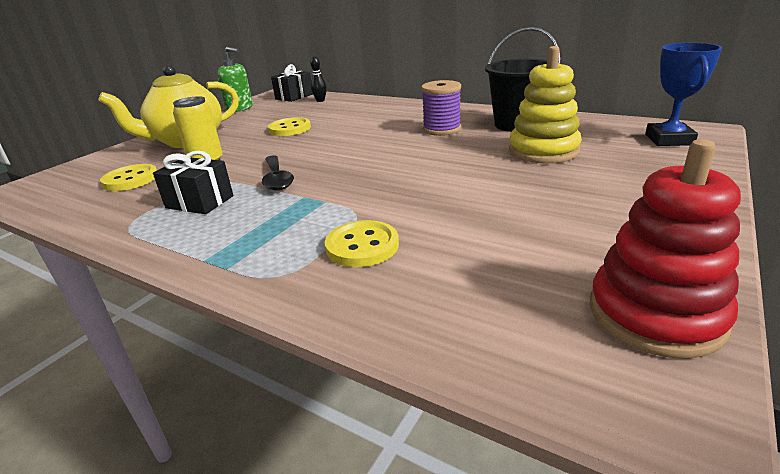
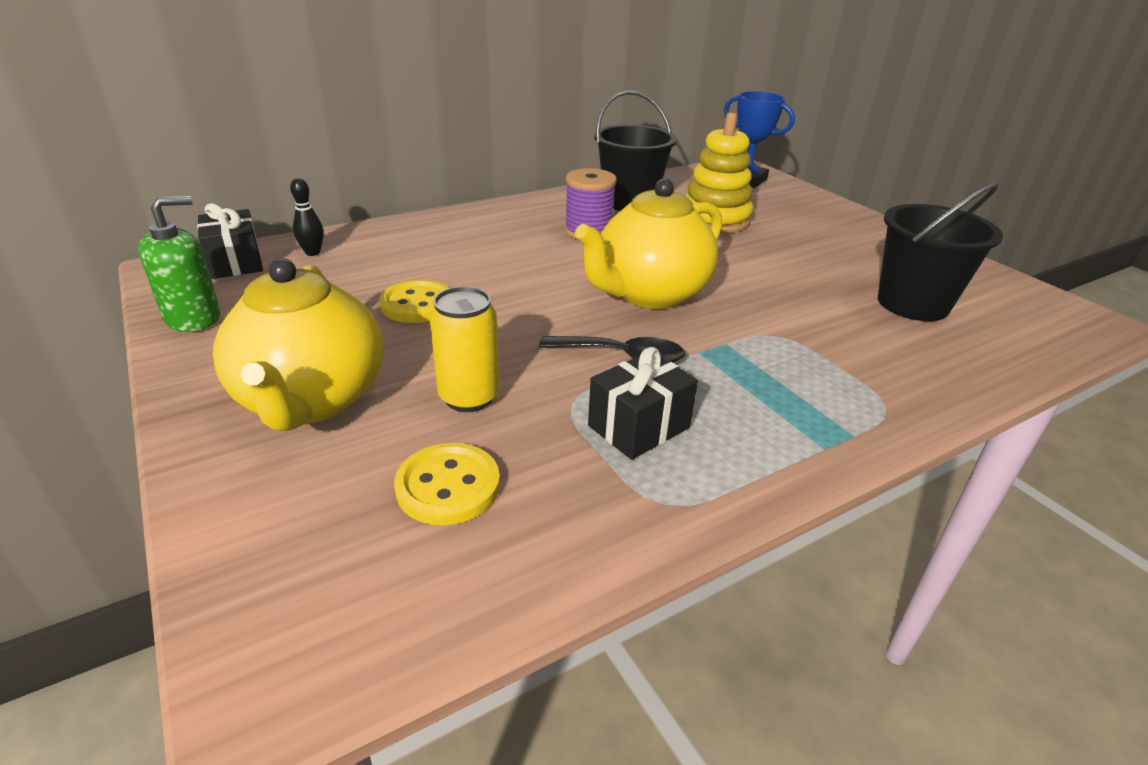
camera: 65 degrees left, 5 degrees up
(362, 246) = (852, 350): yellow button -> none
(370, 165) = (649, 294): none -> yellow teapot
(504, 260) = (913, 304): none -> black bucket
(655, 314) = (1002, 288): red stacking toy -> none

